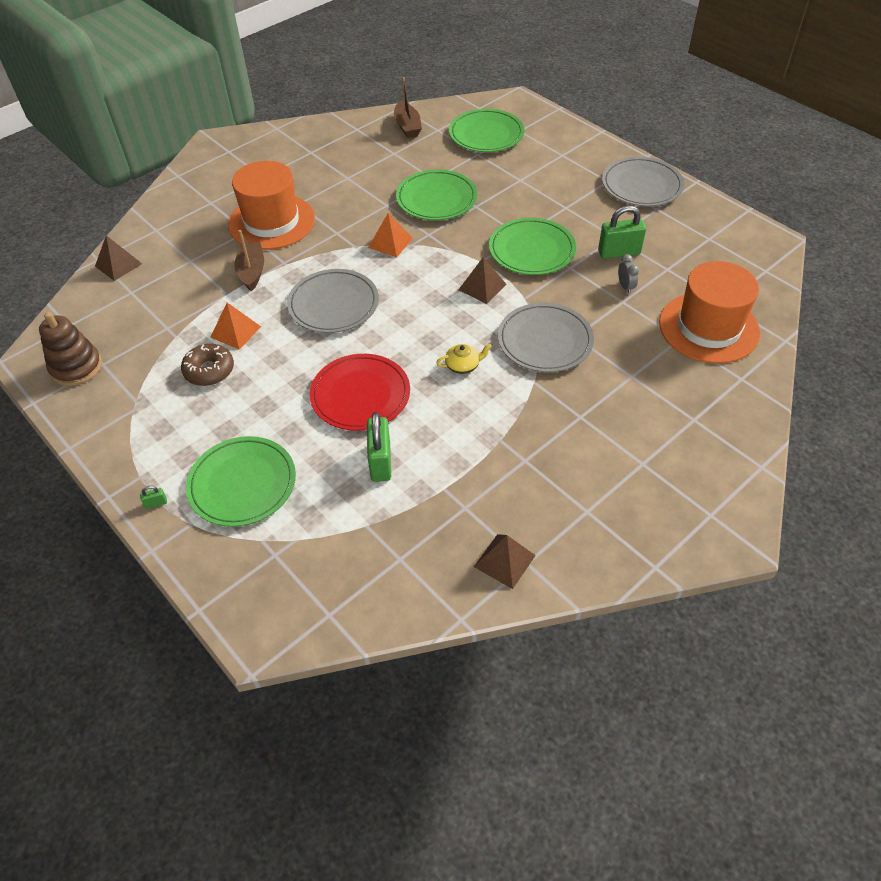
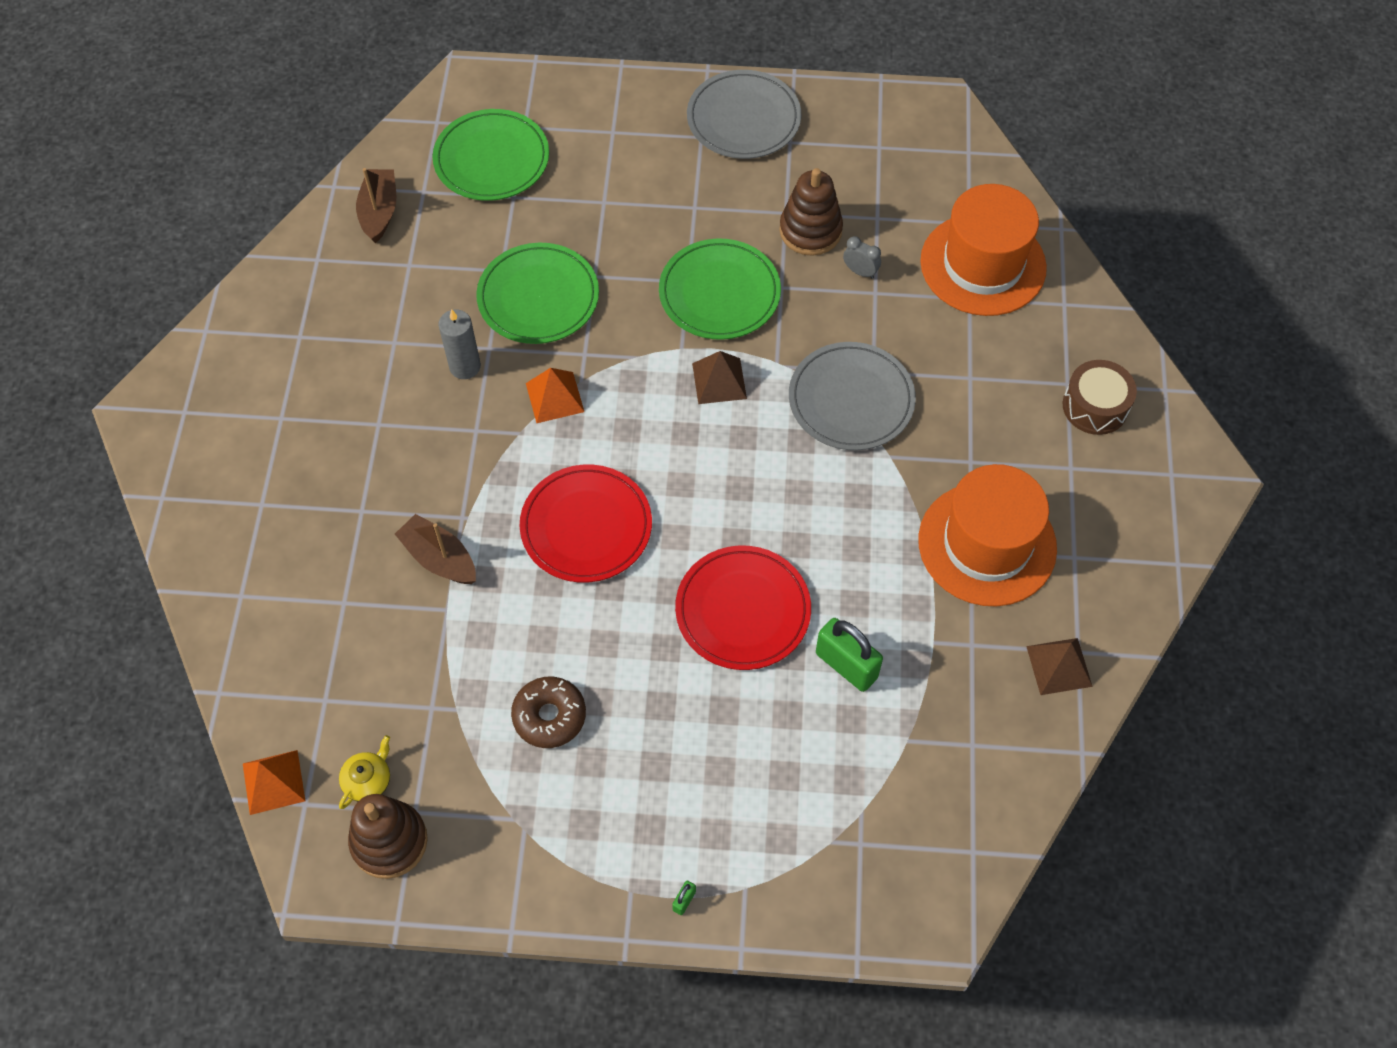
camera: 45 degrees left, 10 degrees up
(118, 265) = (257, 678): brown pyramid -> none
(235, 332) = (518, 647): orange pyramid -> orange pyramid (274, 782)
(242, 484) = (743, 804): green plate -> none
(271, 222) = (377, 474): orange hat -> orange hat (987, 544)
(333, 304) = (586, 526): grey plate -> red plate
(365, 205) = (465, 366): none -> grey candle
(407, 126) = (379, 212): brown boat -> brown boat turned 120 degrees counterclockwise
(463, 365) = (804, 493): yellow teapot -> yellow teapot (368, 780)
(619, 252) = (810, 231): green padlock -> brown stacking toy
(699, 443) = (1095, 406): none -> brown drum

